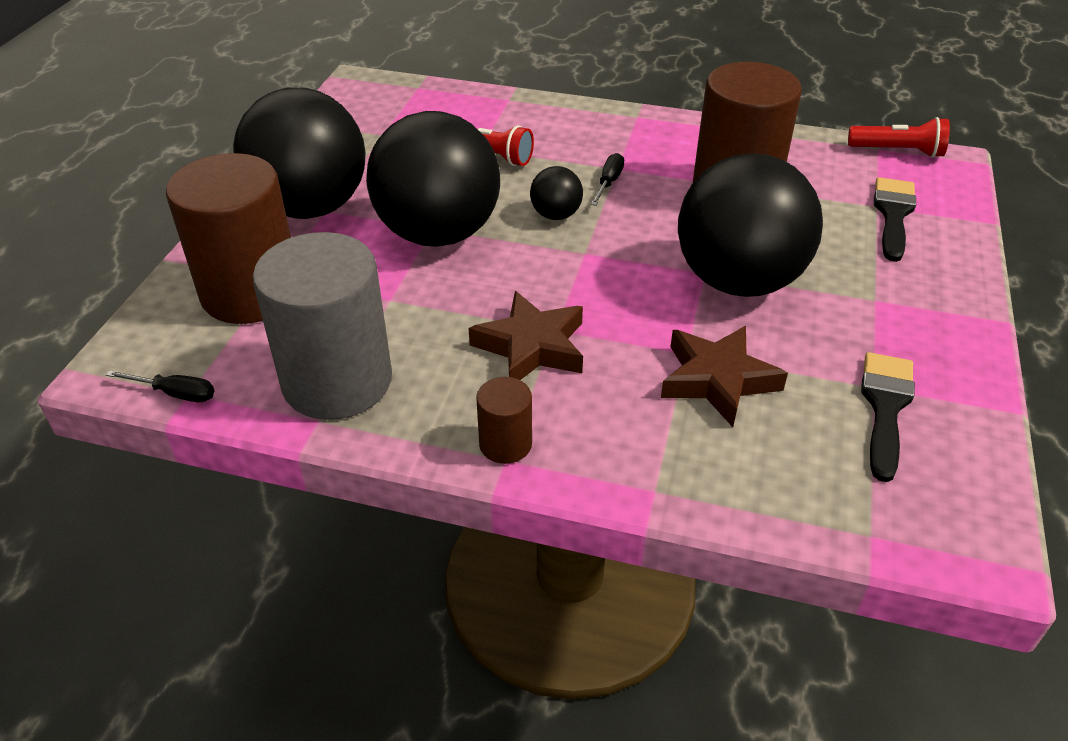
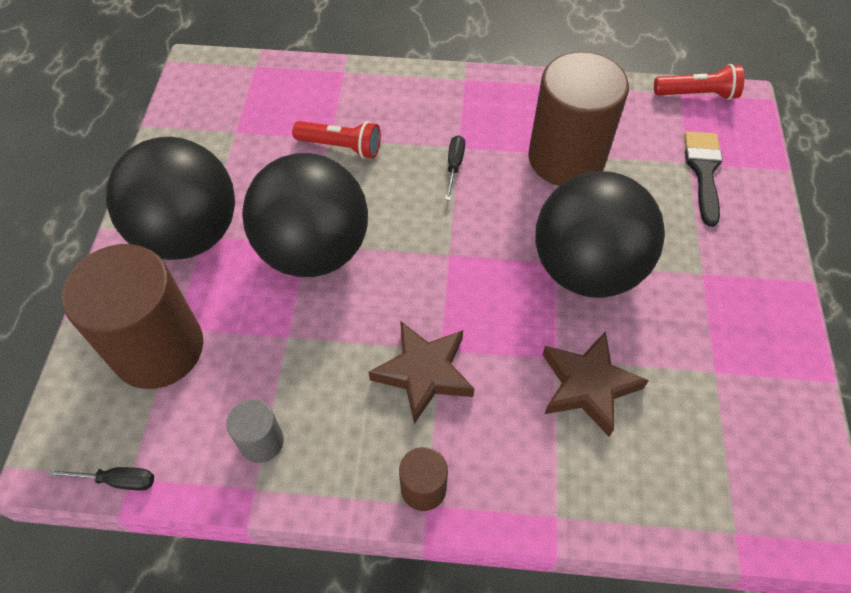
camera: 10 degrees left, 15 degrees up
(337, 381) = (262, 442): grey cylinder -> grey cylinder, size x0.45
(556, 215) = (415, 212): black ball -> none
(885, 407) = (727, 393): black brush -> none

